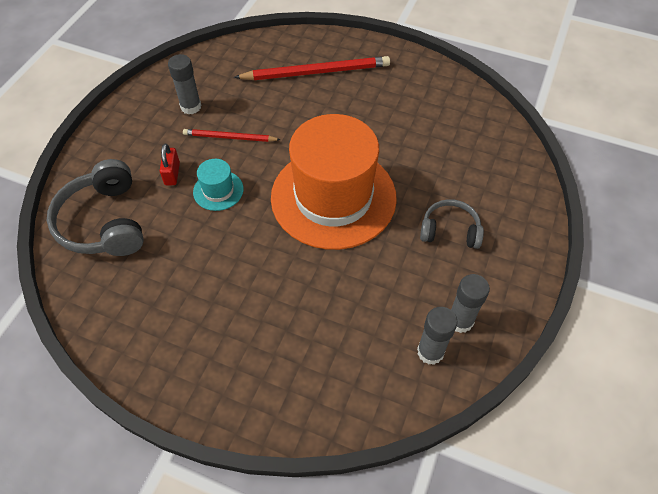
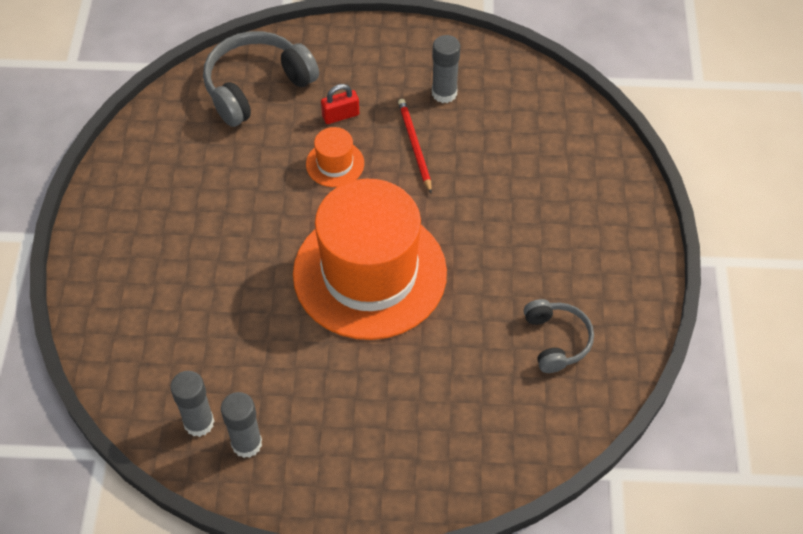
camera: 70 degrees right, 0 degrees up
(218, 190) = (335, 164): turquoise hat -> orange hat
(316, 72) = (564, 193): red pencil -> none
(450, 230) = (368, 405): grey headphones -> grey headphones (556, 340)

